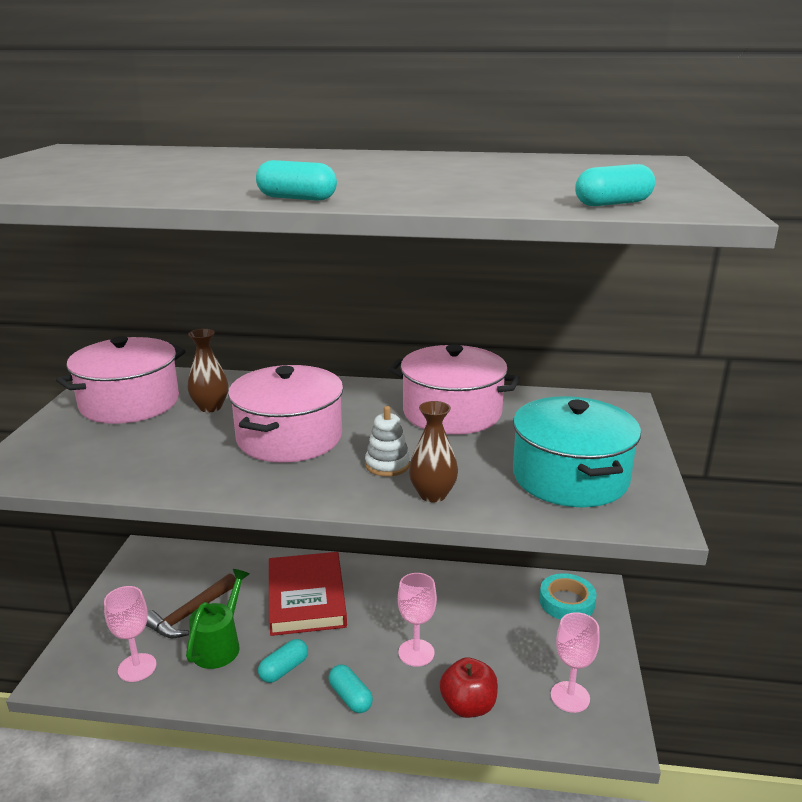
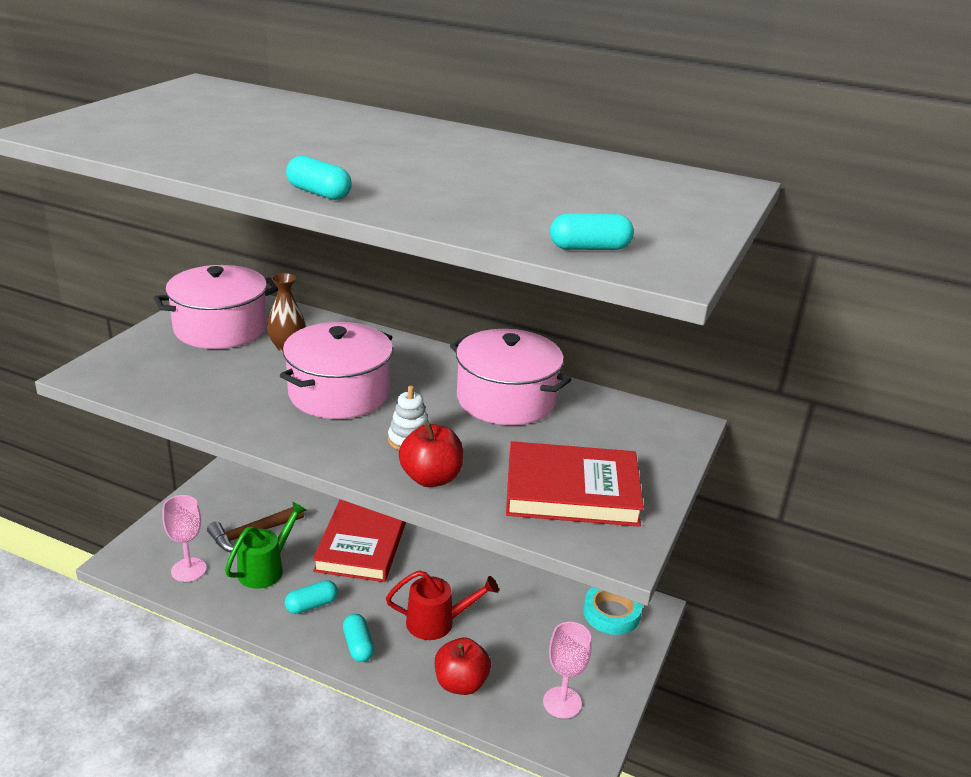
camera: 15 degrees right, 5 degrees up
(416, 653) = (438, 622): pink goblet -> red watering can
(432, 495) = (431, 478): brown vase -> red apple
(570, 477) = (572, 491): turquoise pot -> red book

